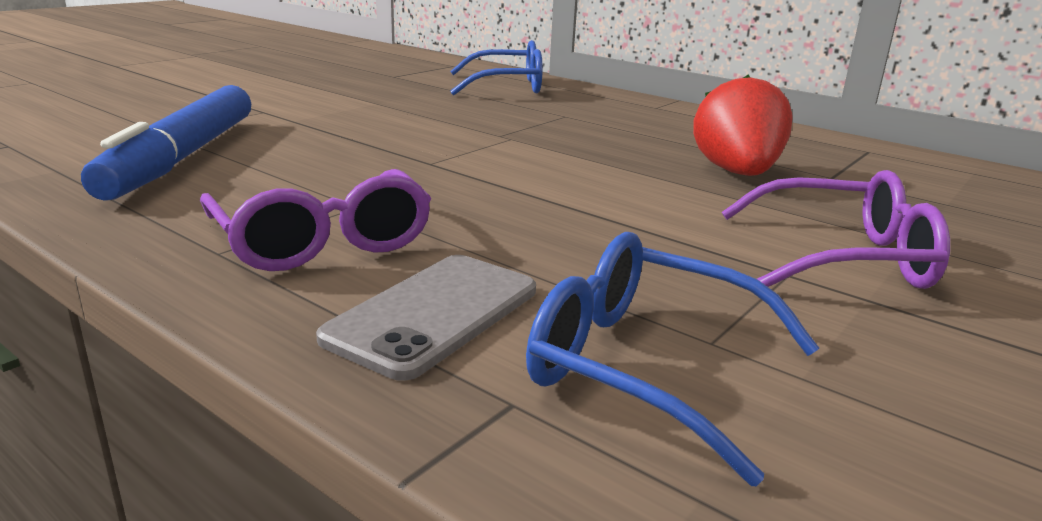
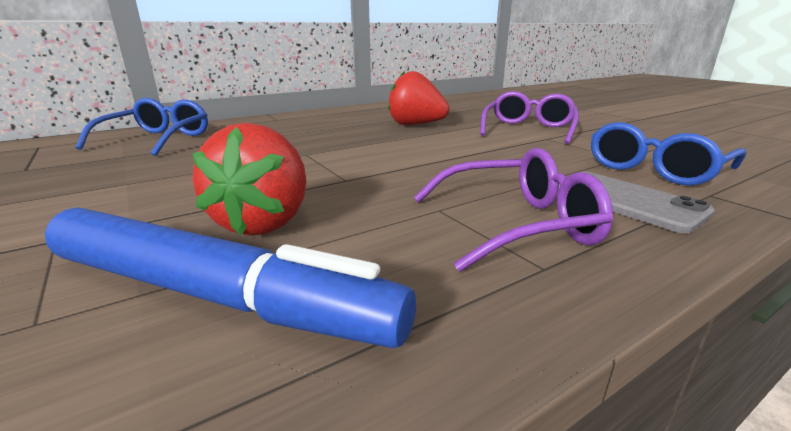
camera: 70 degrees left, 0 degrees up
(303, 151) = (264, 222): none -> red strawberry

